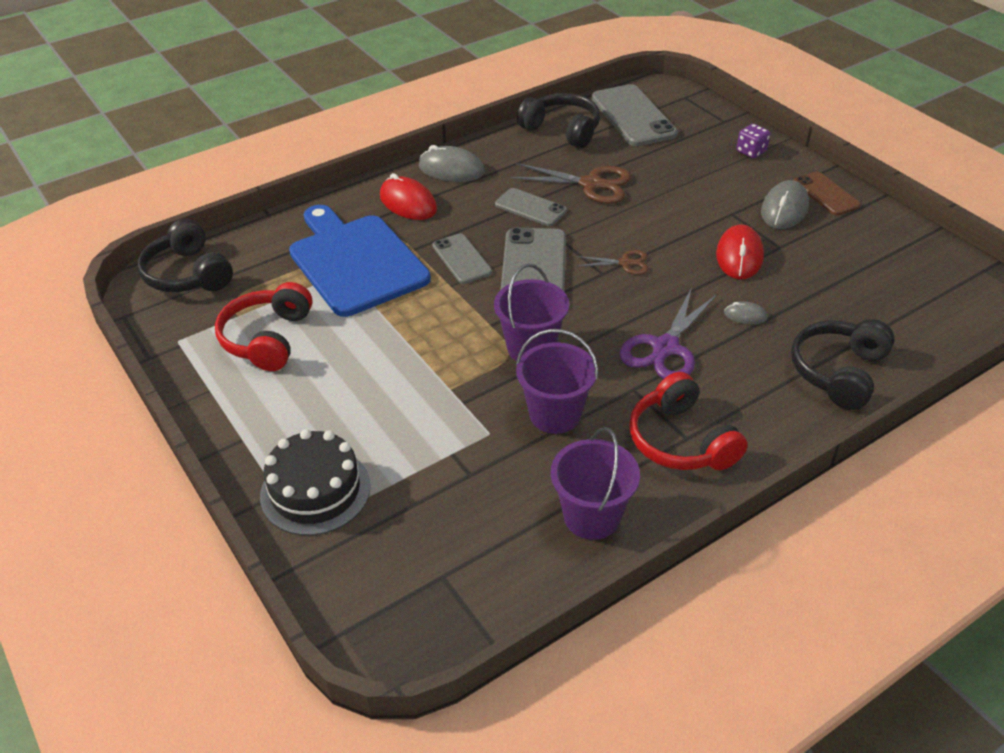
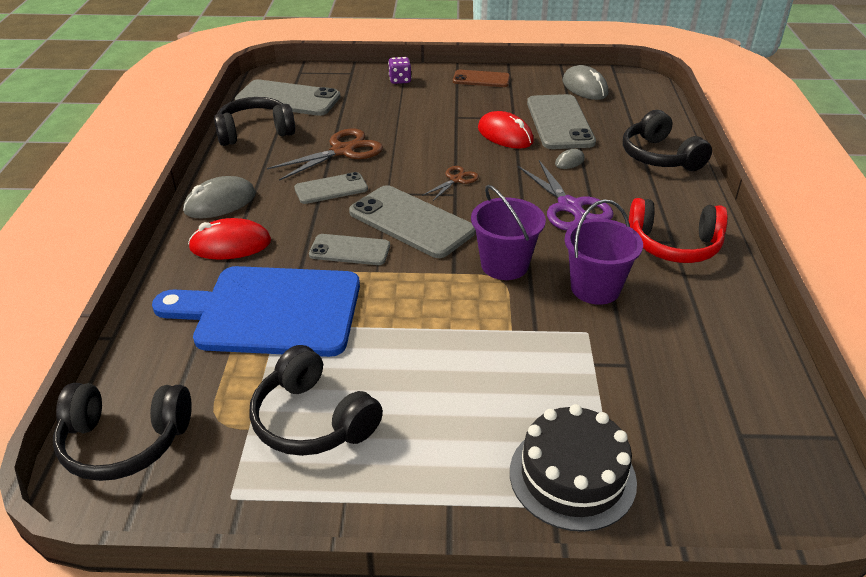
camera: 55 degrees left, 5 degrees down
(267, 338) = (312, 420): red headphones -> black headphones
(591, 516) = (723, 321): purple bucket -> none
(784, 209) = (477, 98): grey mouse -> grey mouse (584, 87)
(812, 278) = (559, 122): none -> grey phone

